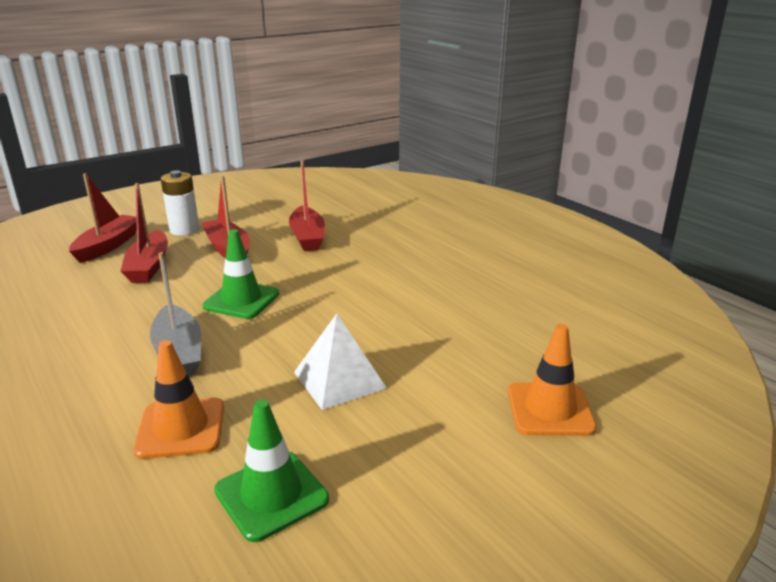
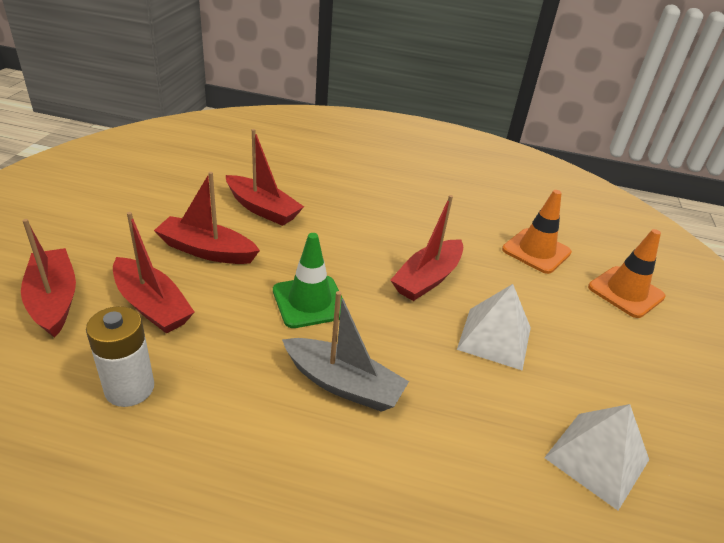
camera: 45 degrees left, 10 degrees up
(181, 428) = (461, 452): orange traffic cone -> orange traffic cone (536, 251)
(184, 230) = (118, 244): white battery -> white battery (129, 388)
(271, 495) = (597, 458): green traffic cone -> white pyramid
(356, 321) = (427, 279): none -> red boat

